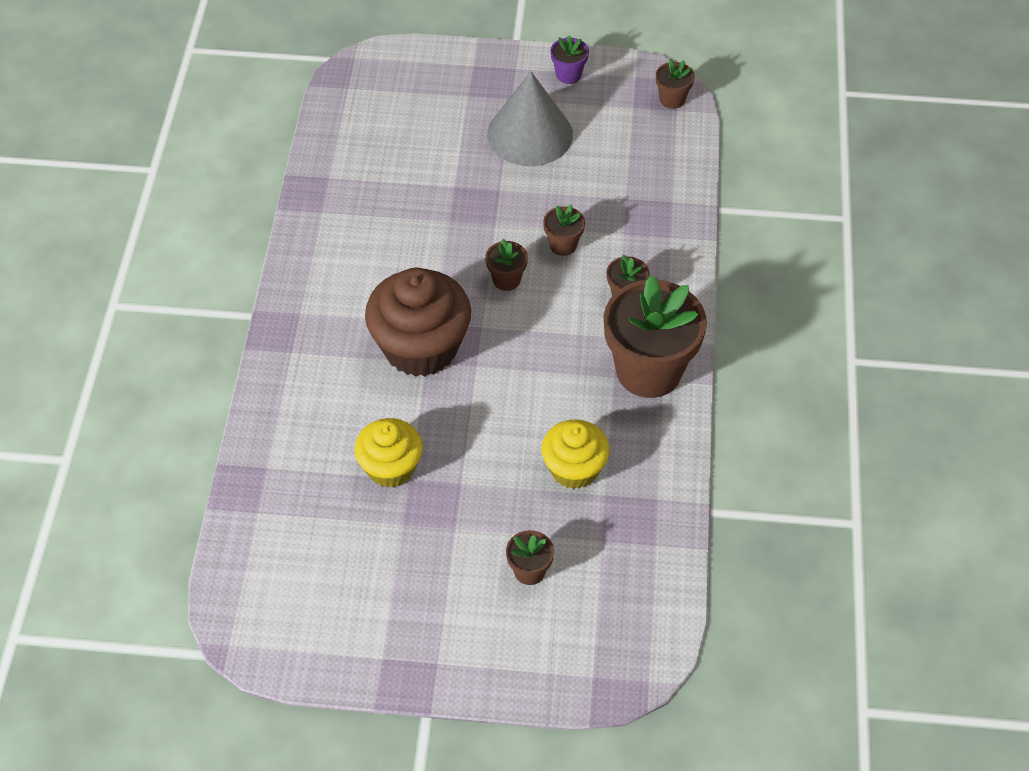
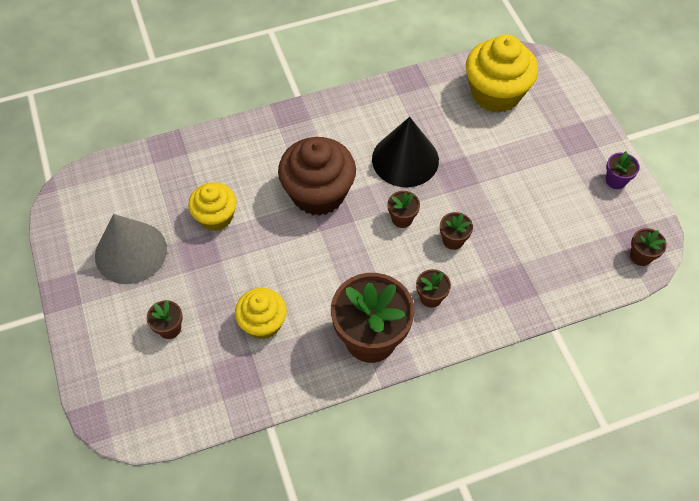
camera: 65 degrees right, 5 degrees up
(384, 121) = (495, 93): none -> yellow cupcake
(424, 243) = (405, 159): none -> black cone
(530, 134) = (542, 180): grey cone -> grey cone (131, 252)

